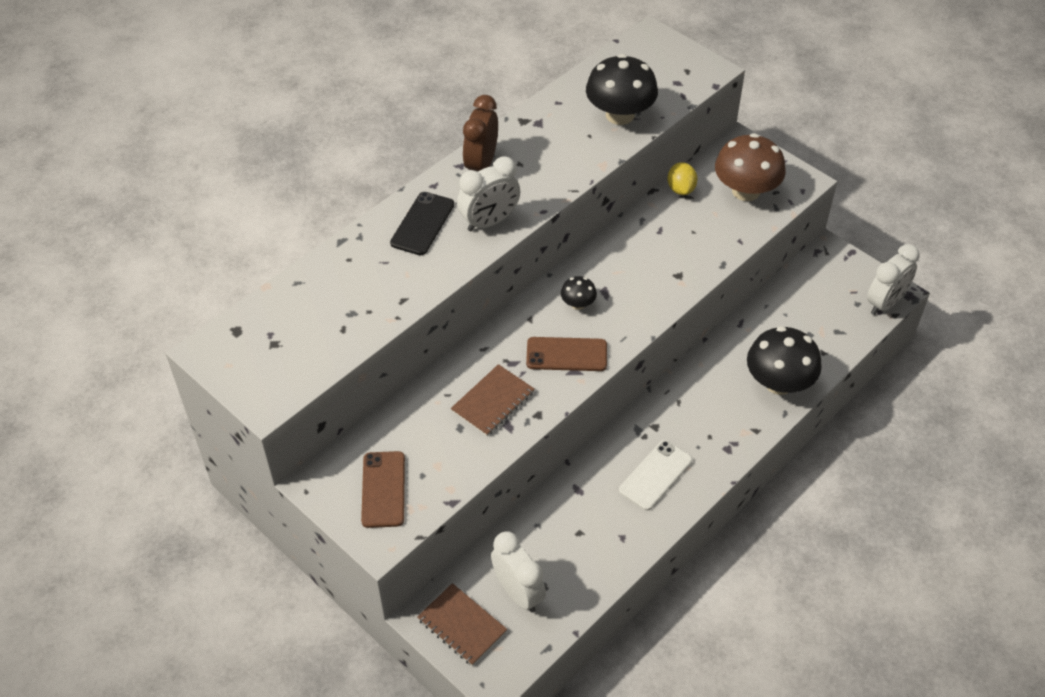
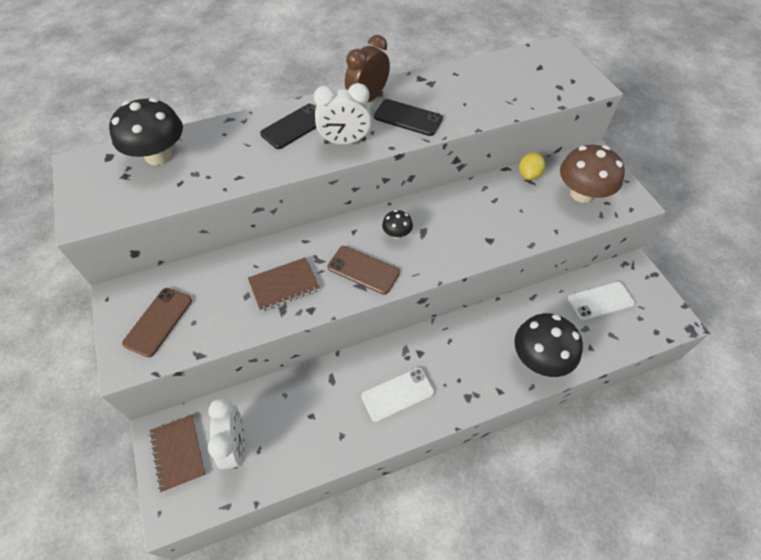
camera: 25 degrees right, 5 degrees up
(539, 172) = (408, 118): none -> black phone
(620, 115) = (498, 96): black mushroom -> black mushroom (158, 155)
(810, 301) = (600, 301): none -> white phone
(885, 303) = (665, 327): white clock -> none

